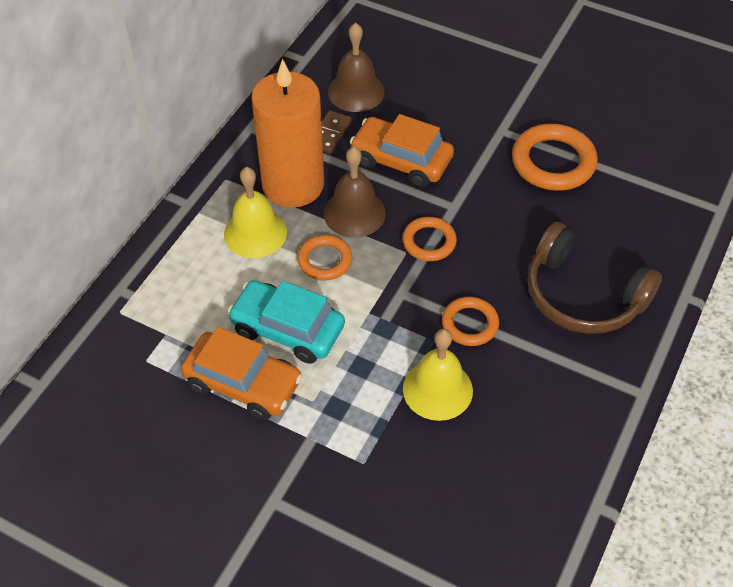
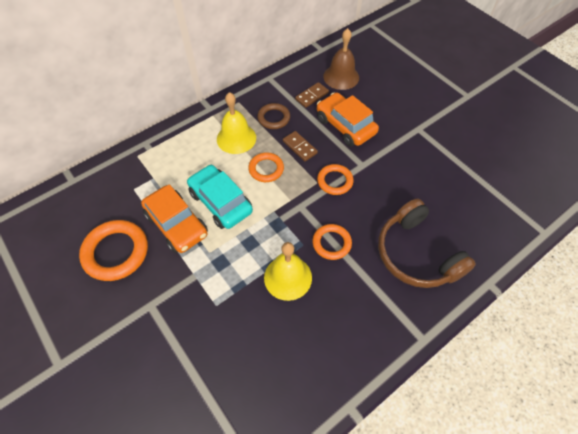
camera: 25 degrees right, 5 degrees up
(293, 185) = (273, 118): orange candle -> brown ring
(354, 213) = (299, 147): brown bell -> brown domino
(553, 162) = (442, 160): orange ring -> orange ring (116, 252)

